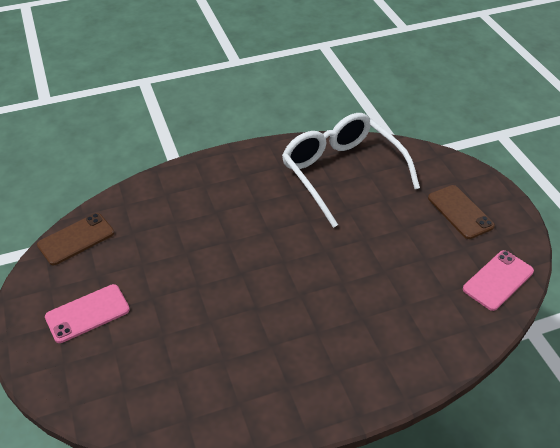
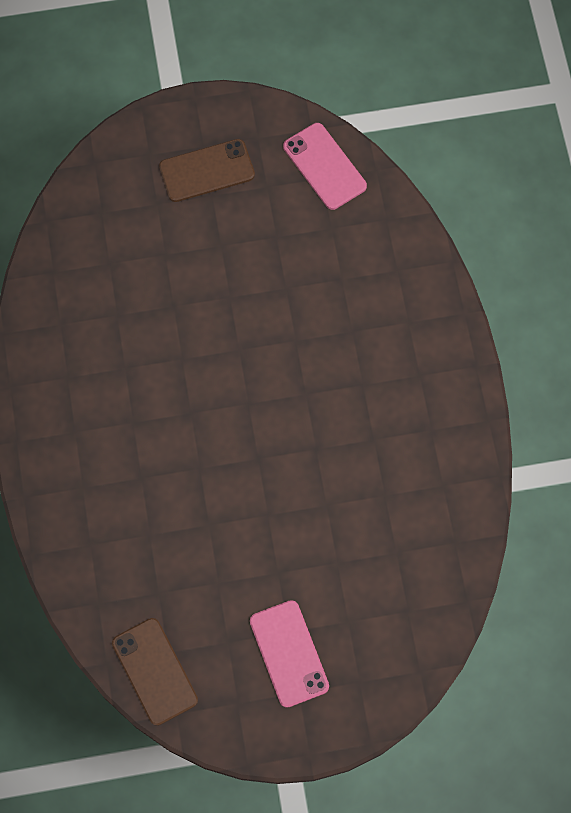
camera: 80 degrees left, 25 degrees up
(341, 172) = (99, 297): white glasses -> none

